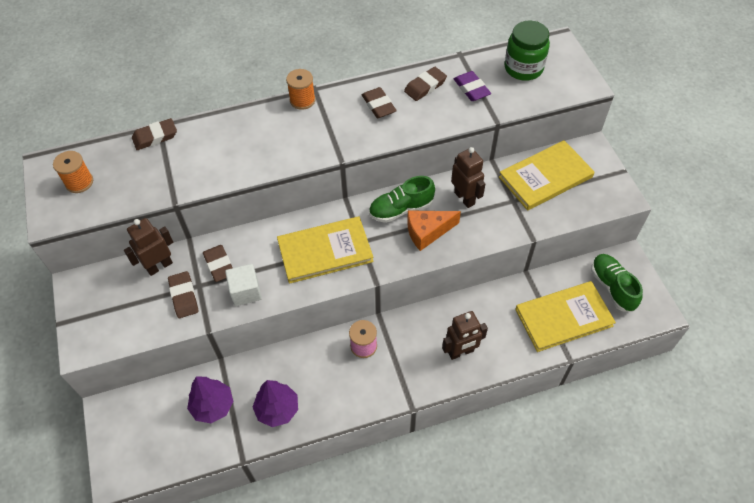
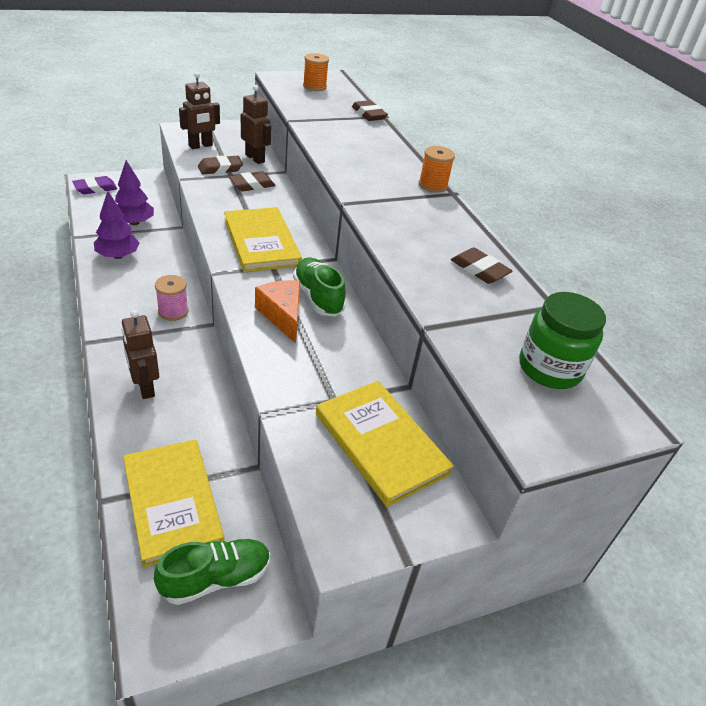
camera: 80 degrees right, 15 degrees down
(246, 292) = (219, 197): white cube -> none
(378, 105) = (436, 232): brown eraser -> none
(464, 198) = (337, 352): brown robot -> brown robot (200, 146)
(471, 89) = (487, 309): purple eraser -> purple eraser (95, 188)

